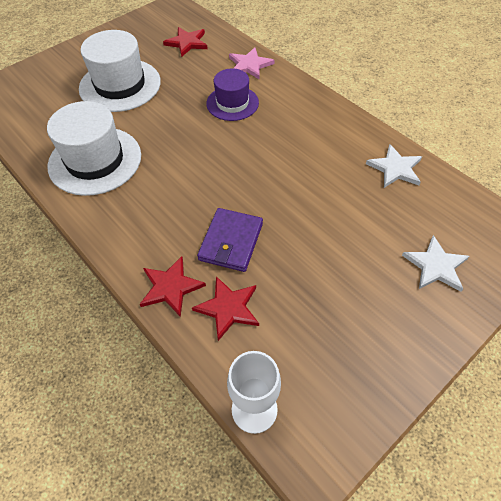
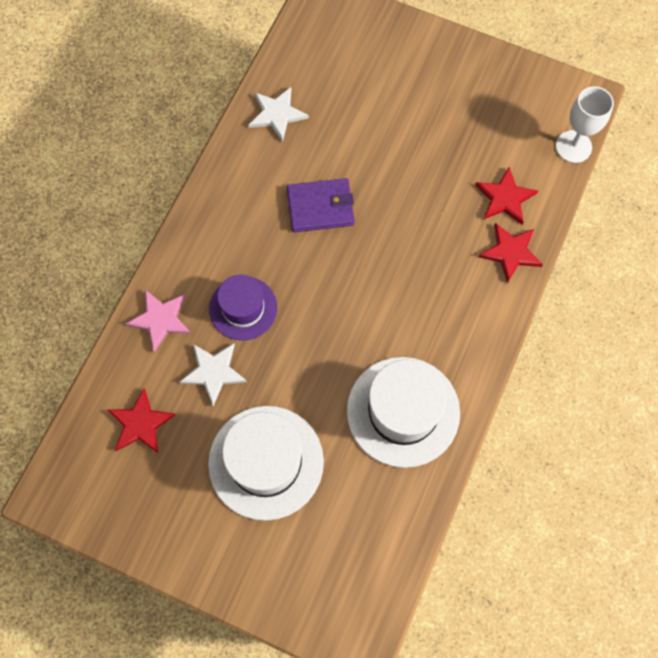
camera: 115 degrees left, 15 degrees up
(231, 242) = (438, 224): purple wallet -> purple wallet (320, 207)
(435, 266) = (382, 59): white star -> white star (213, 372)

